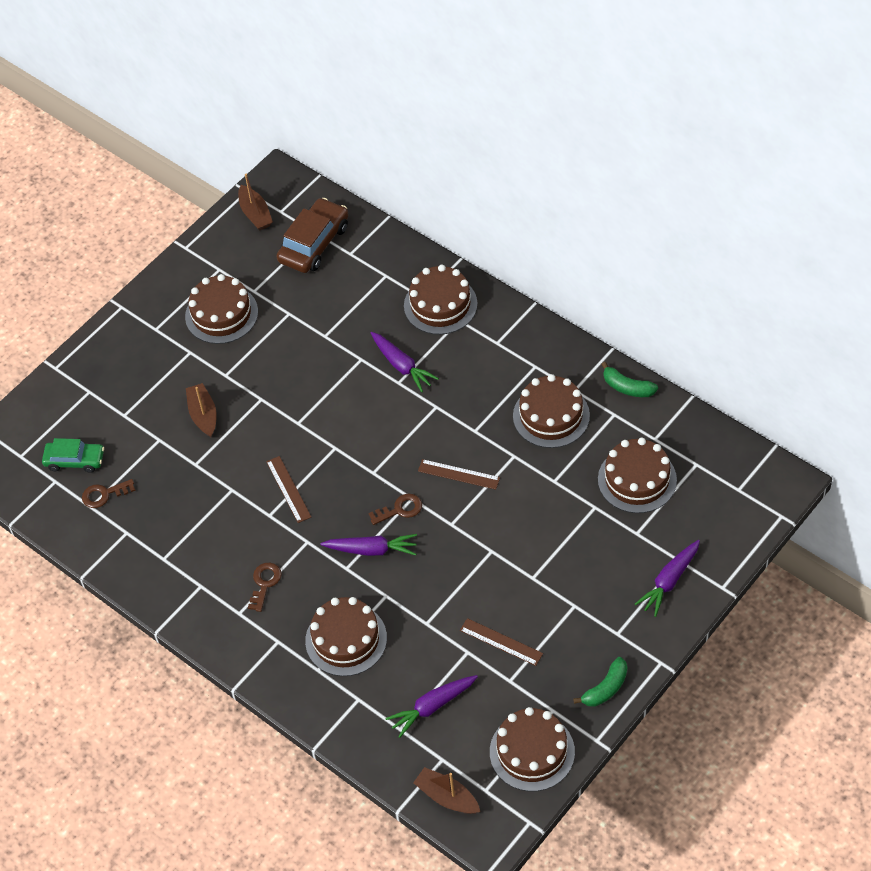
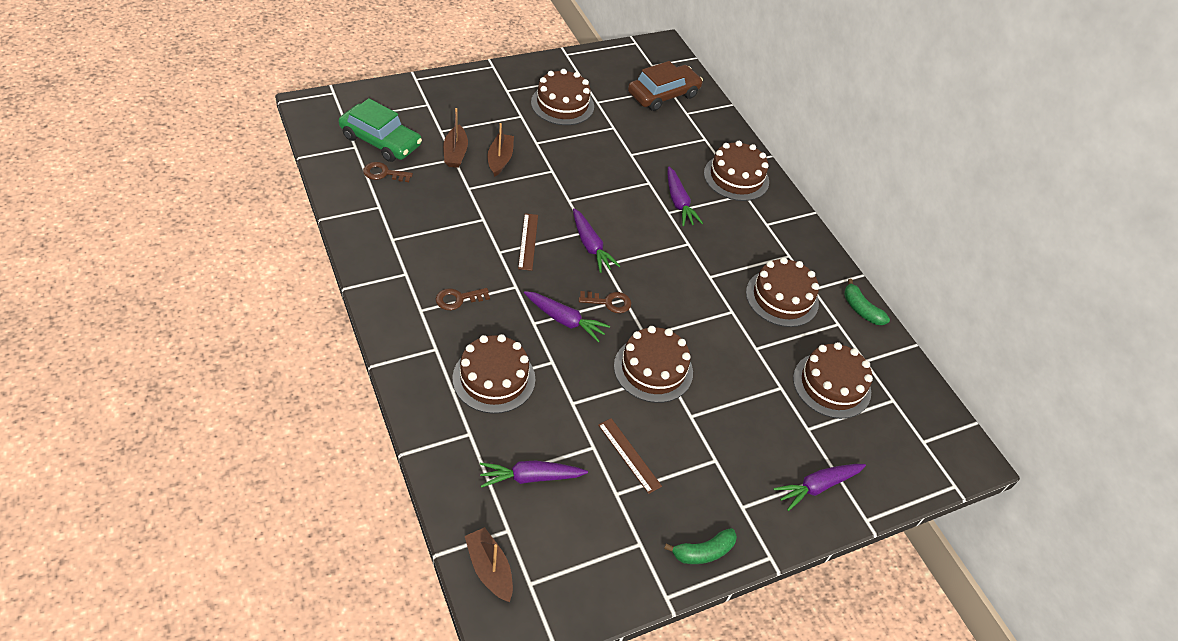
camera: 15 degrees right, 5 degrees down
(75, 460) = (381, 141): green car -> green car, size x1.54
(255, 214) = (632, 58): brown boat -> brown boat (455, 153)
(264, 583) = (458, 299): brown key -> brown key turned 150 degrees counterclockwise
(348, 461) = (590, 246): none -> purple carrot
(458, 474) = (676, 301): brown ruler -> none
(532, 752) = (597, 572): brown cake -> brown cake (653, 369)

